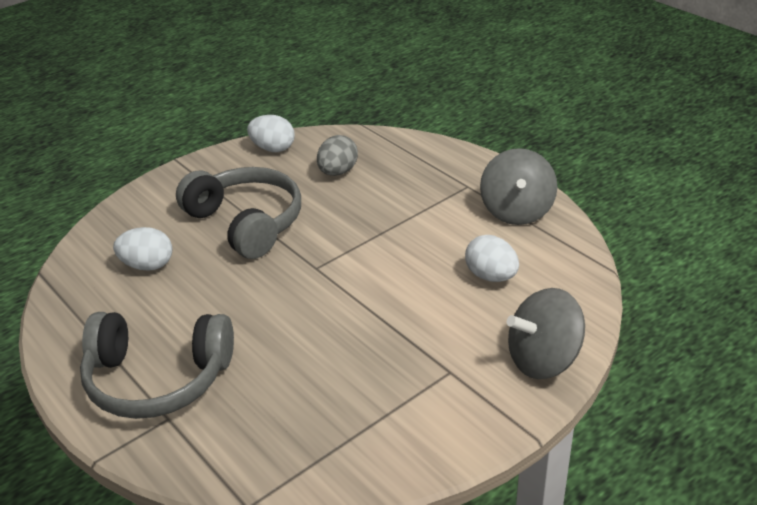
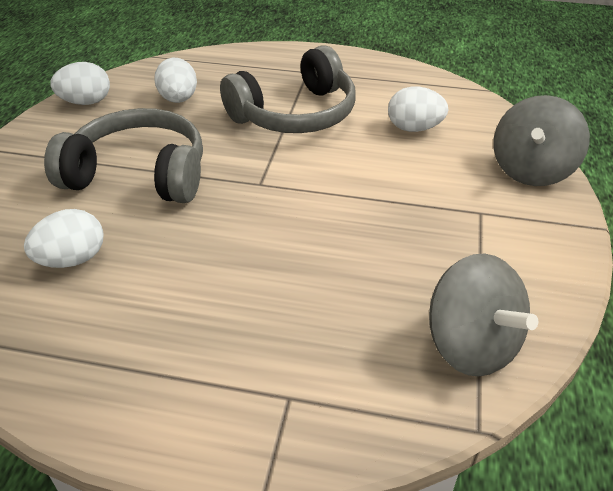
camera: 40 degrees left, 5 degrees up
(157, 379) = (228, 365): grey headphones -> grey headphones (295, 114)
(338, 172) = (178, 99): grey egg -> white egg
(516, 211) = (370, 76): grey spinning top -> grey spinning top (471, 345)

